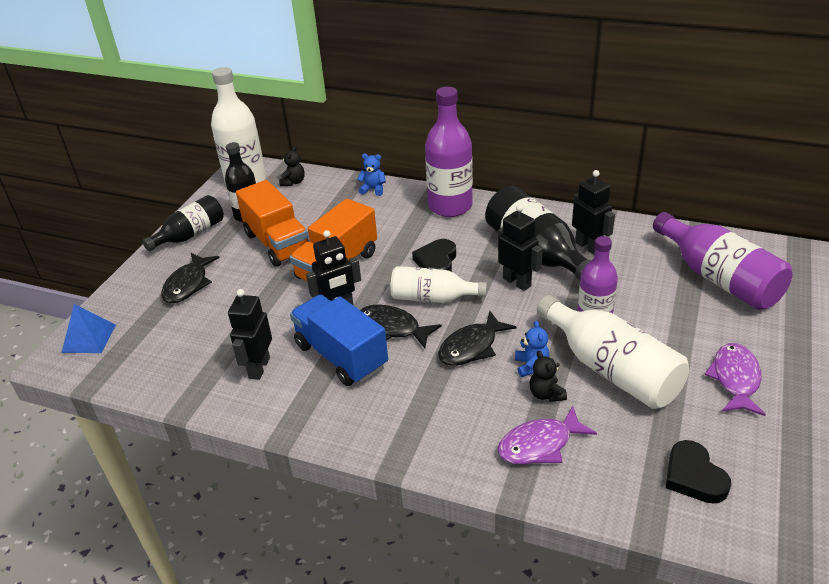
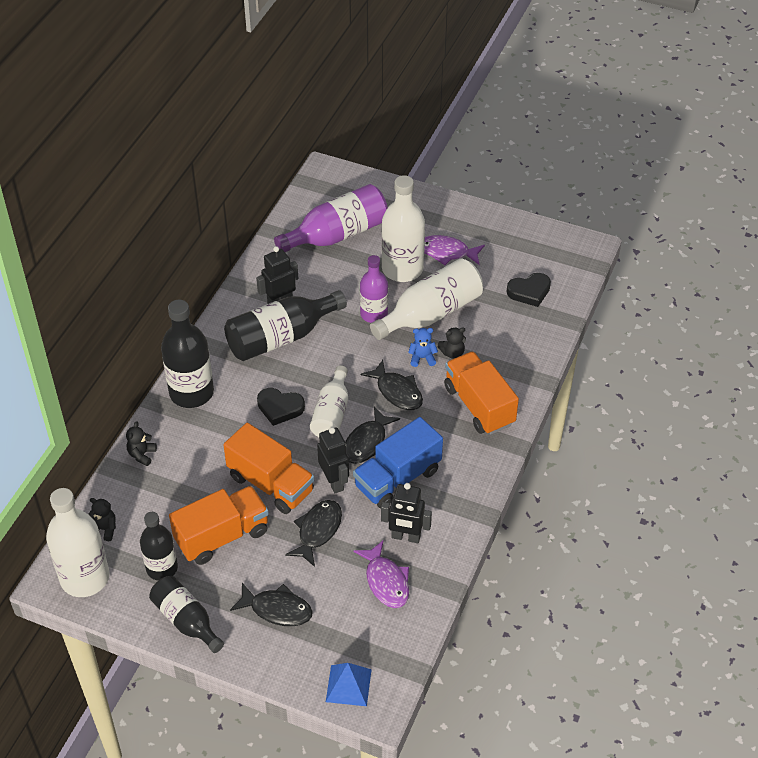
camera: 90 degrees left, 10 degrees up
(275, 302) = (318, 531): none -> black fish
(373, 189) = (142, 455): blue teddy bear -> black teddy bear
(450, 206) = (191, 392): purple bottle -> black bottle
(458, 425) = (479, 405): none -> orange truck
(517, 282) = (320, 355): black robot -> none
(539, 445) = (500, 363): purple fish -> purple fish (386, 581)
(683, 338) = (402, 269): none -> white bottle

